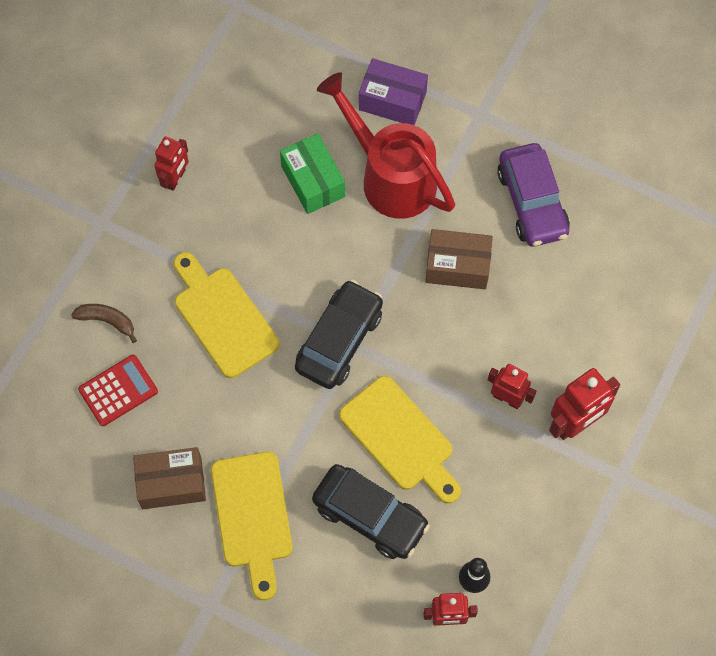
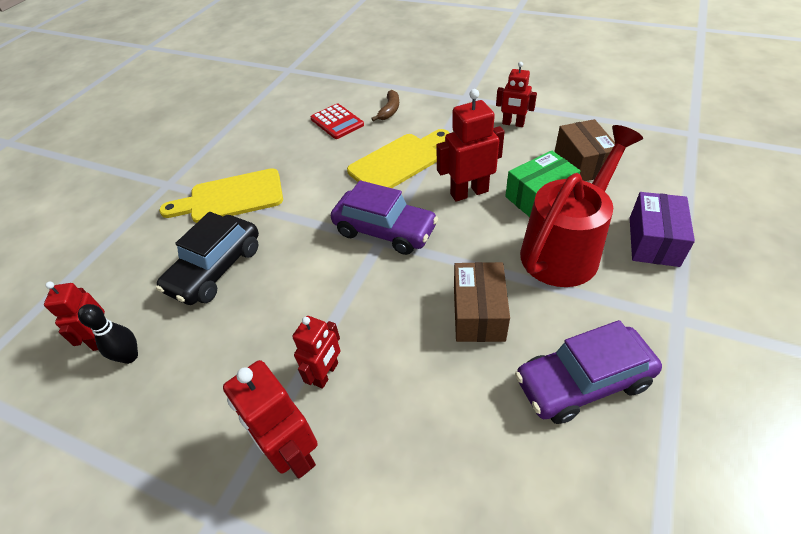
camera: 90 degrees right, 20 degrees down
(172, 483) = (264, 154): brown box -> brown box (582, 163)
(293, 248) = (469, 192): none -> red robot
(339, 340) = (385, 231): black car -> purple car
(400, 438) = (288, 283): yellow cutting board -> none

